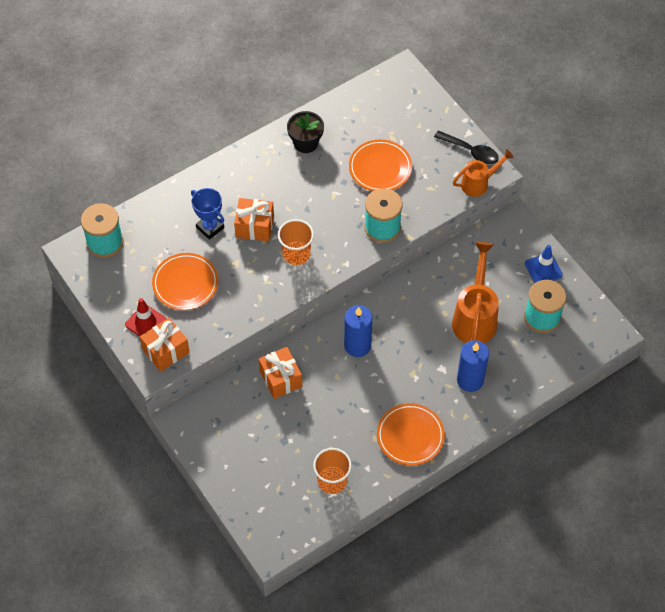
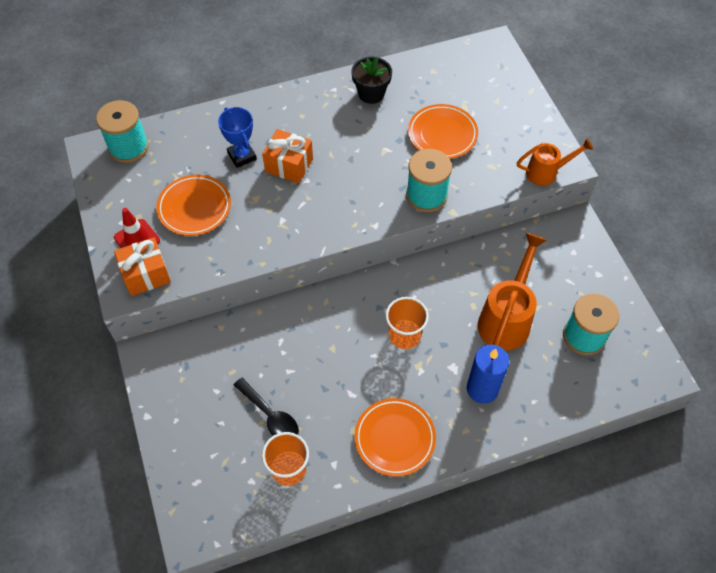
camera: 15 degrees right, 0 degrees up
(280, 379) = (270, 336): orange gift -> none
(296, 254) = (324, 203): orange cup -> orange cup (404, 335)
(357, 345) = (366, 319): blue candle -> none
(471, 151) = (546, 138): black spoon -> black spoon (270, 416)
(543, 269) = (597, 283): blue traffic cone -> none

